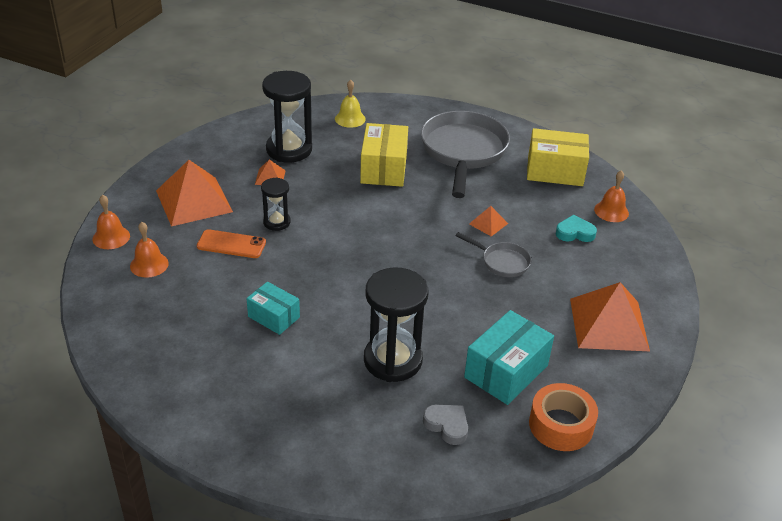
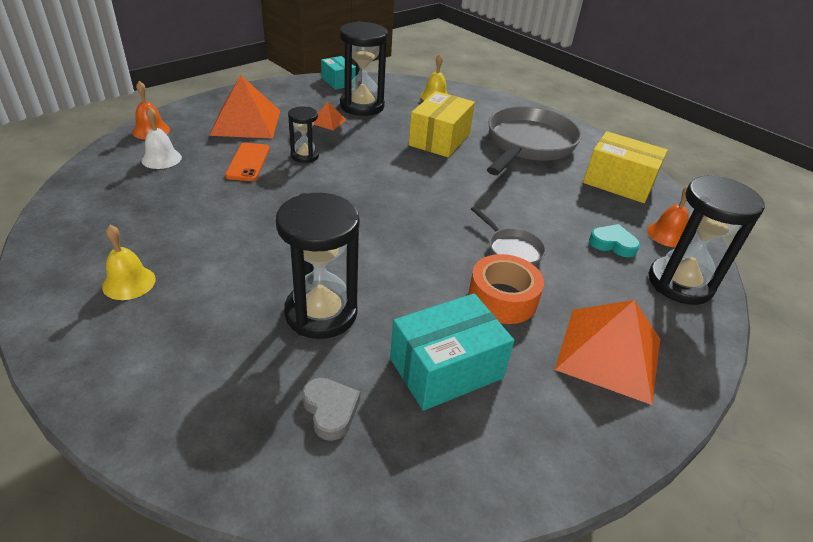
camera: 20 degrees right, 0 degrees up
(149, 264) = (161, 158): orange bell -> white bell
(226, 385) = (129, 282): none -> yellow bell
(231, 244) = (248, 162): orange phone -> orange phone turned 60 degrees clockwise
(274, 317) = (233, 233): turquoise box -> turquoise box (338, 81)
(488, 223) = (517, 210): orange pyramid -> none
(561, 425) = (479, 463): orange tape -> orange tape (502, 298)
(635, 252) = (680, 283): none -> black hourglass

